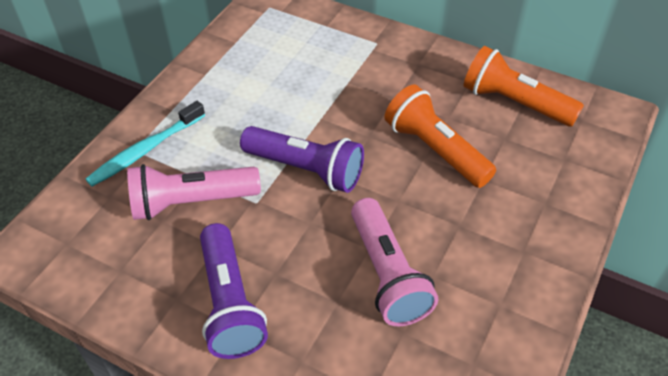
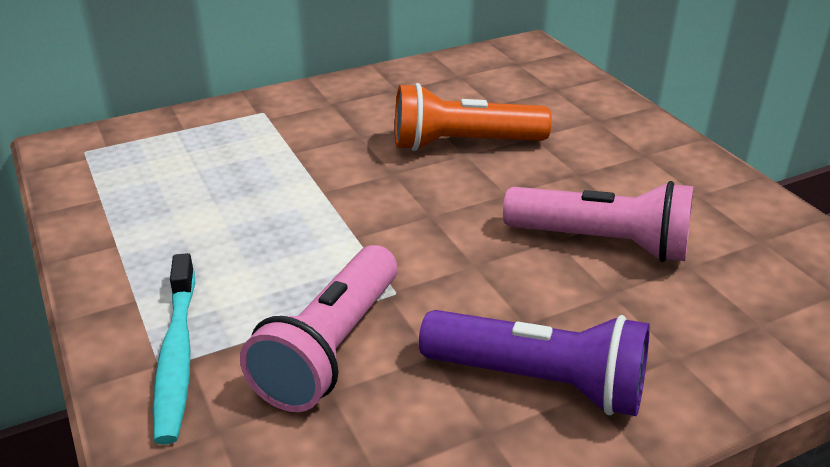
camera: 55 degrees left, 15 degrees down
(306, 169) = (389, 233): purple flashlight -> none
(514, 102) = (455, 81): orange flashlight -> none

